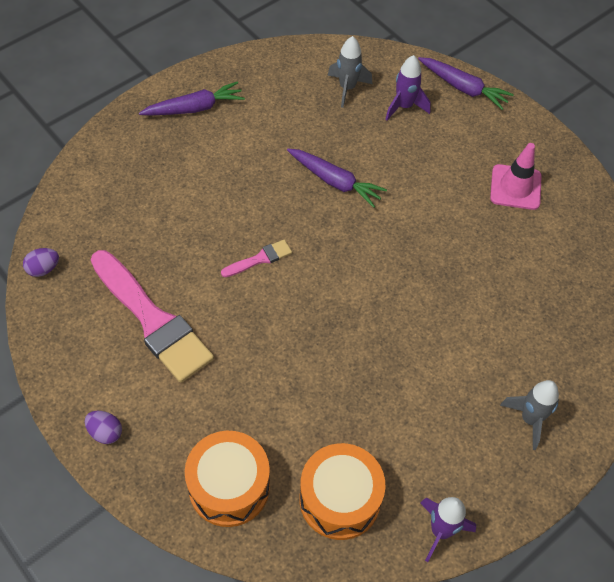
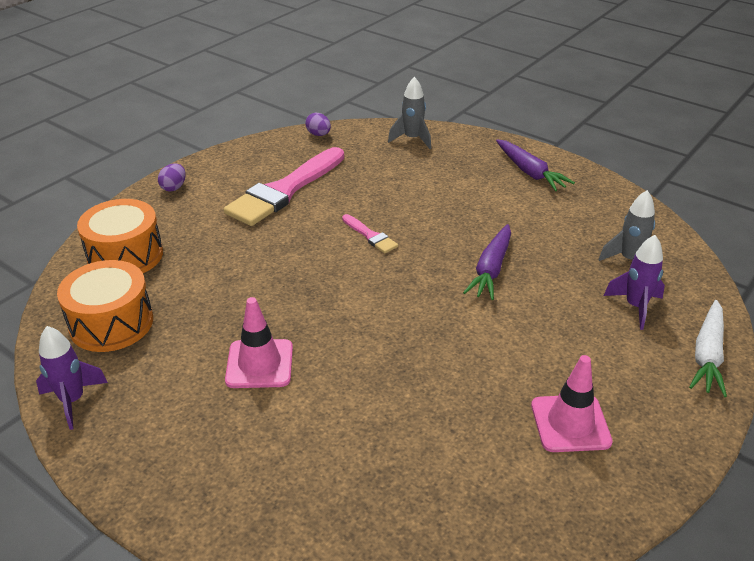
camera: 80 degrees right, 20 degrees down
(420, 375) = (259, 364): none -> pink traffic cone
(463, 88) = (707, 355): purple carrot -> white carrot
(530, 419) = (215, 468): grey rocket -> grey rocket (412, 139)

